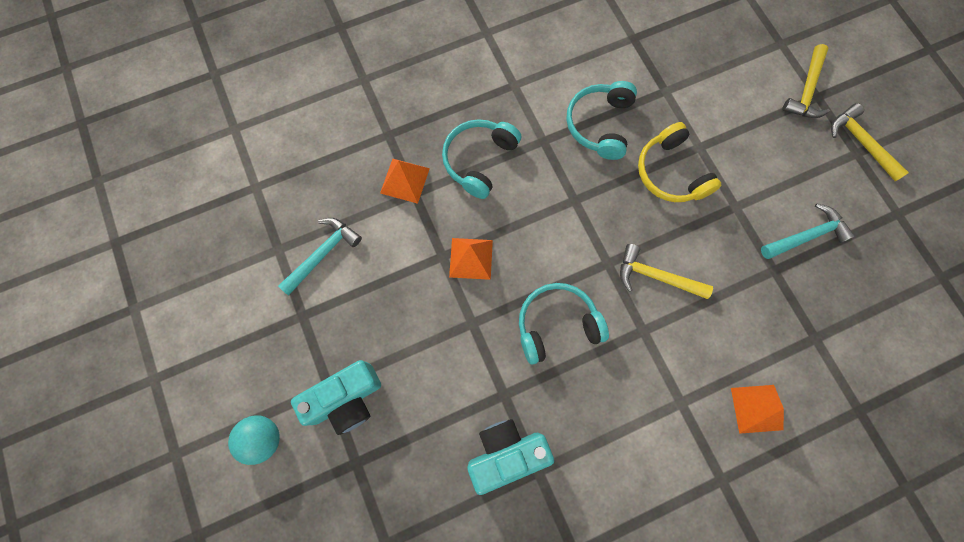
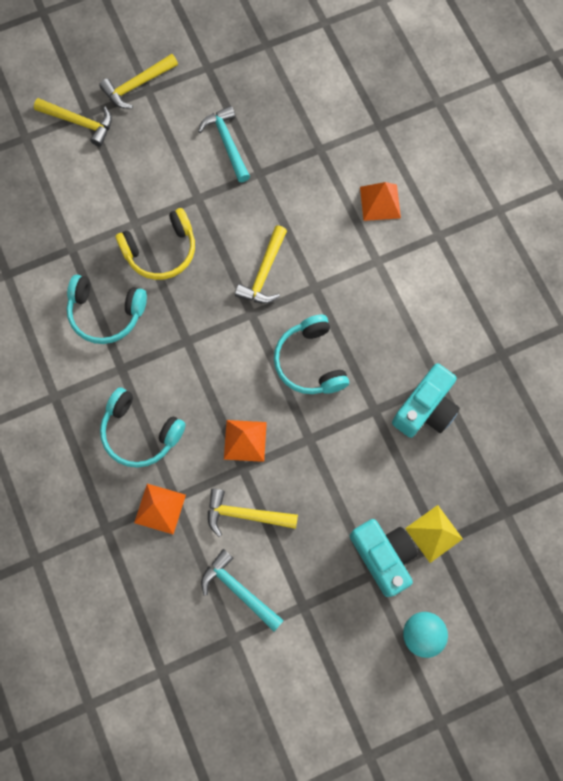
camera: 90 degrees left, 0 degrees up
(366, 456) = (433, 533): none -> yellow pyramid
(396, 259) = (245, 514): none -> yellow hammer
(506, 453) = (425, 409): turquoise camera -> turquoise camera turned 120 degrees counterclockwise

